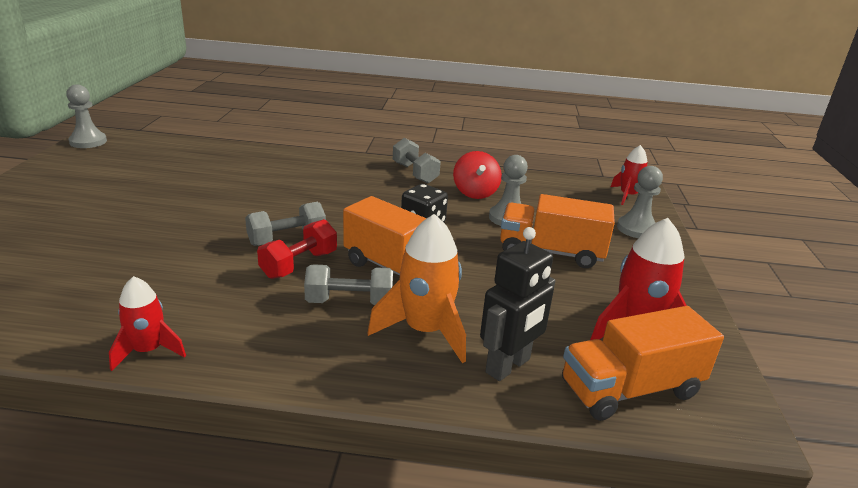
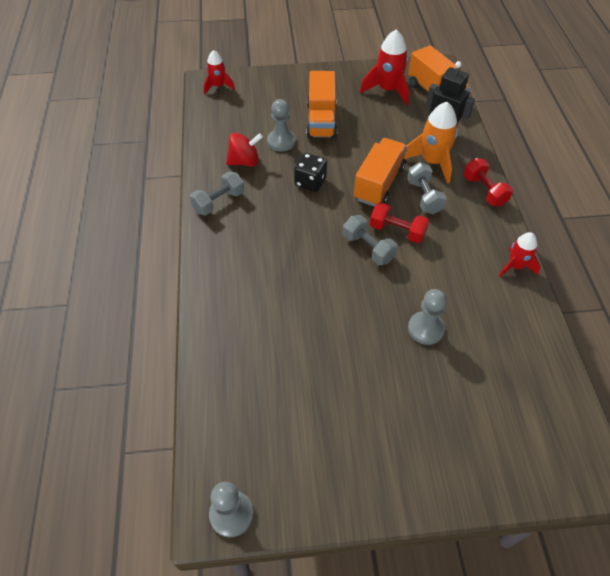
camera: 100 degrees left, 25 degrees up
(327, 370) = (484, 191): none -> red dumbbell
(636, 229) = (271, 84): grey pawn -> grey pawn (425, 329)

